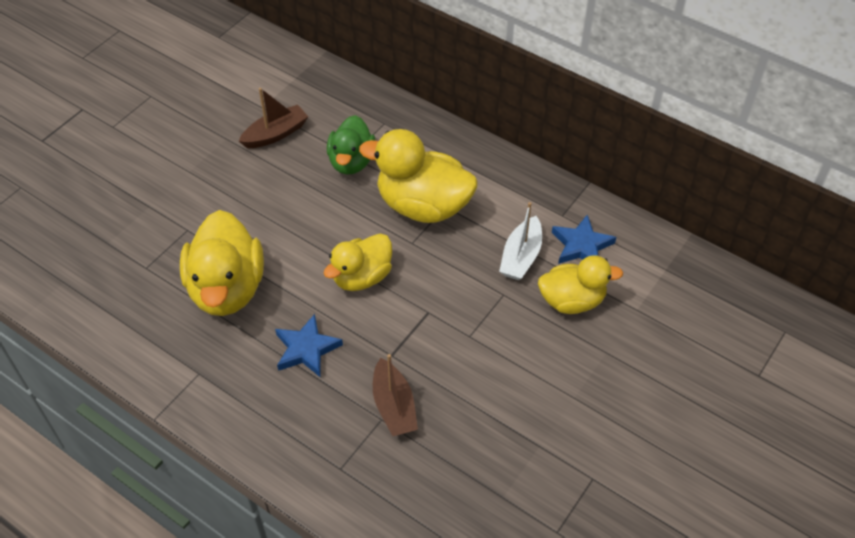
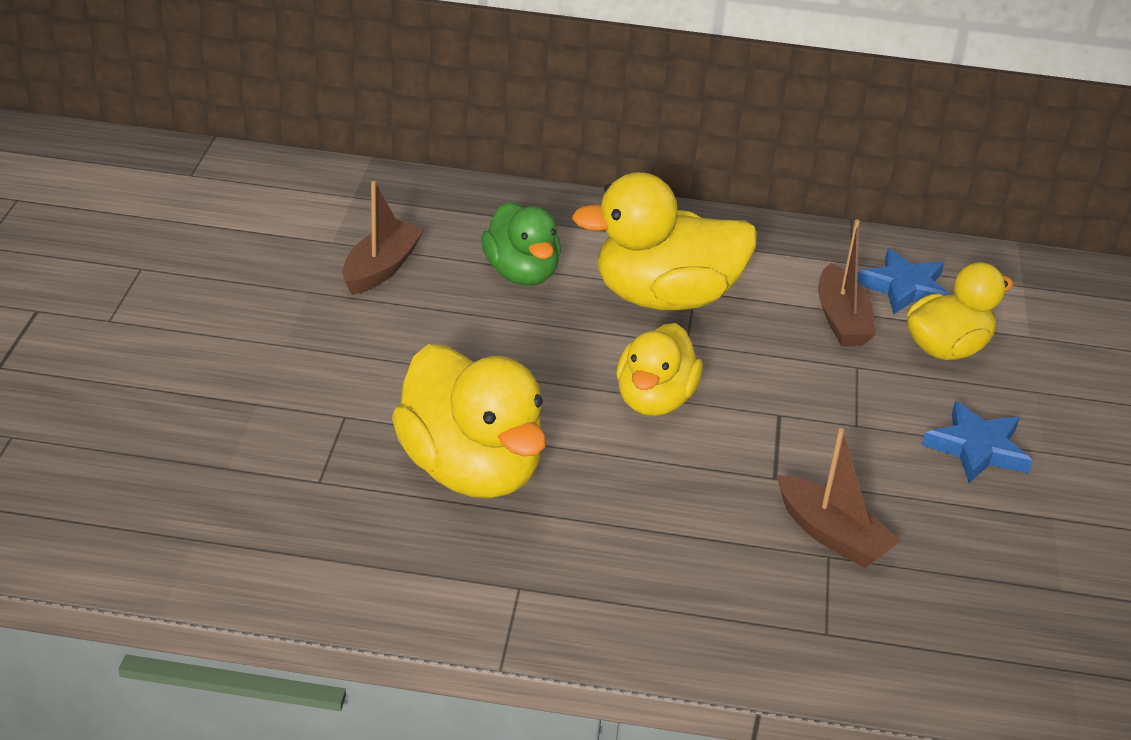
camera: 30 degrees left, 15 degrees down
(306, 349) = (652, 507): blue star -> blue star (977, 448)
(521, 256) = (841, 319): white boat -> brown boat

